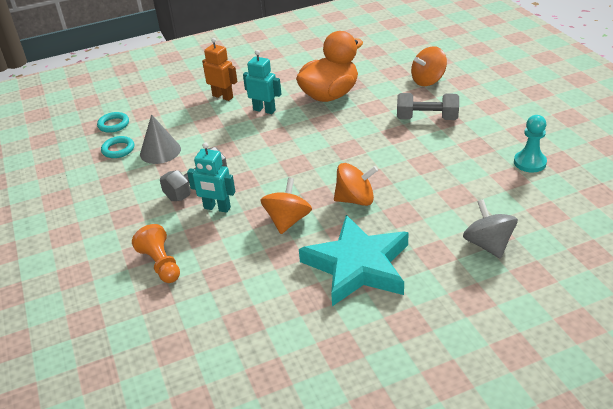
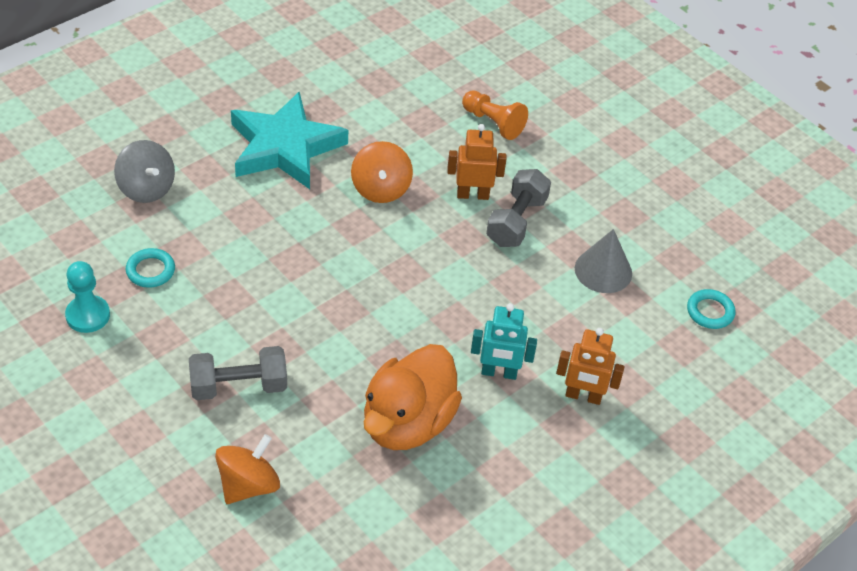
camera: 155 degrees right, 10 degrees up
(118, 149) = (664, 266): turquoise ring -> turquoise ring (150, 271)
(217, 208) = (473, 194): turquoise robot -> orange robot
(355, 200) = (309, 227): orange spinning top -> none

